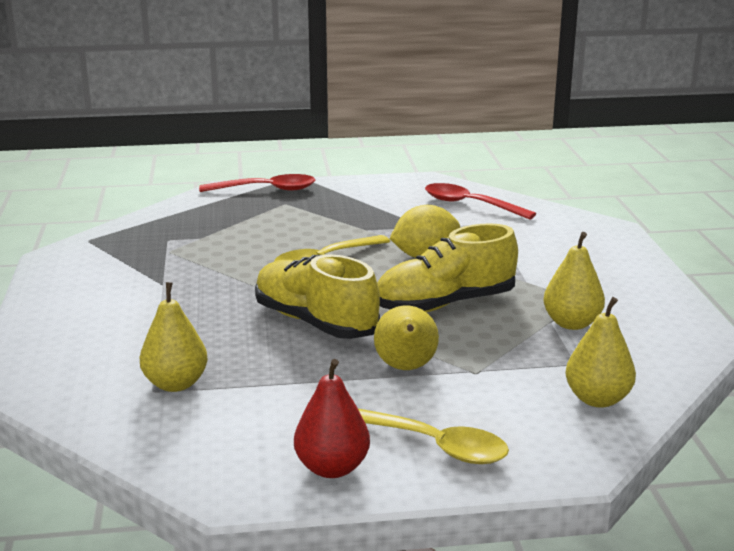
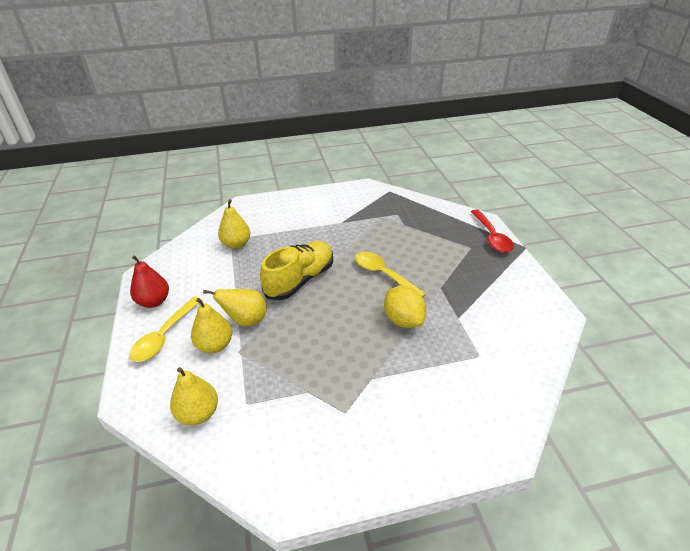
camera: 85 degrees right, 15 degrees up
(444, 304) = (328, 334): yellow shoe -> none
(470, 205) = (515, 342): red spoon -> none
(571, 323) = (305, 404): yellow pear -> yellow pear (215, 345)

